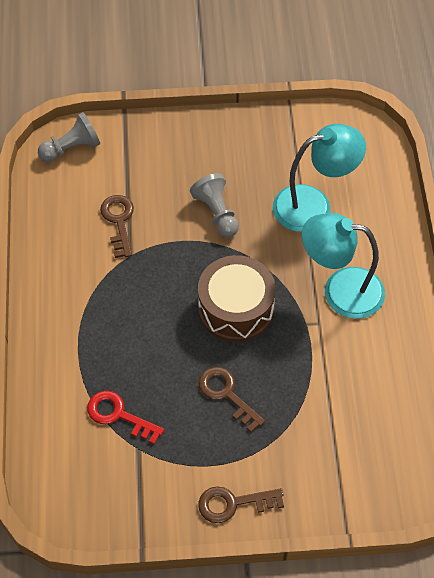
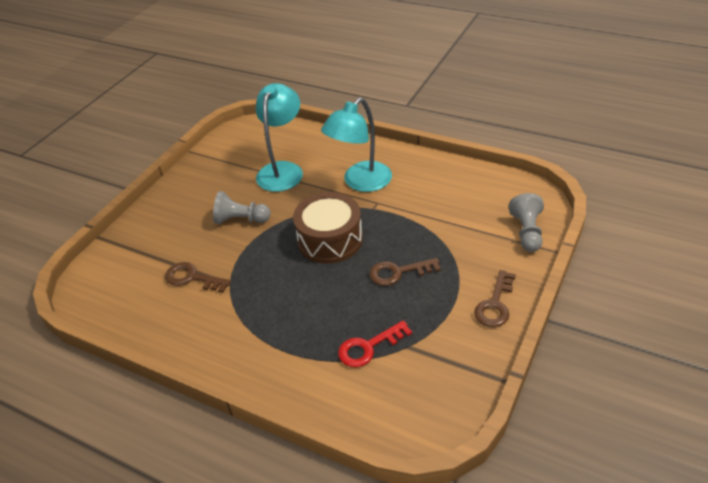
camera: 55 degrees left, 15 degrees down
(71, 148) = (96, 281): grey pawn -> grey pawn (527, 232)

